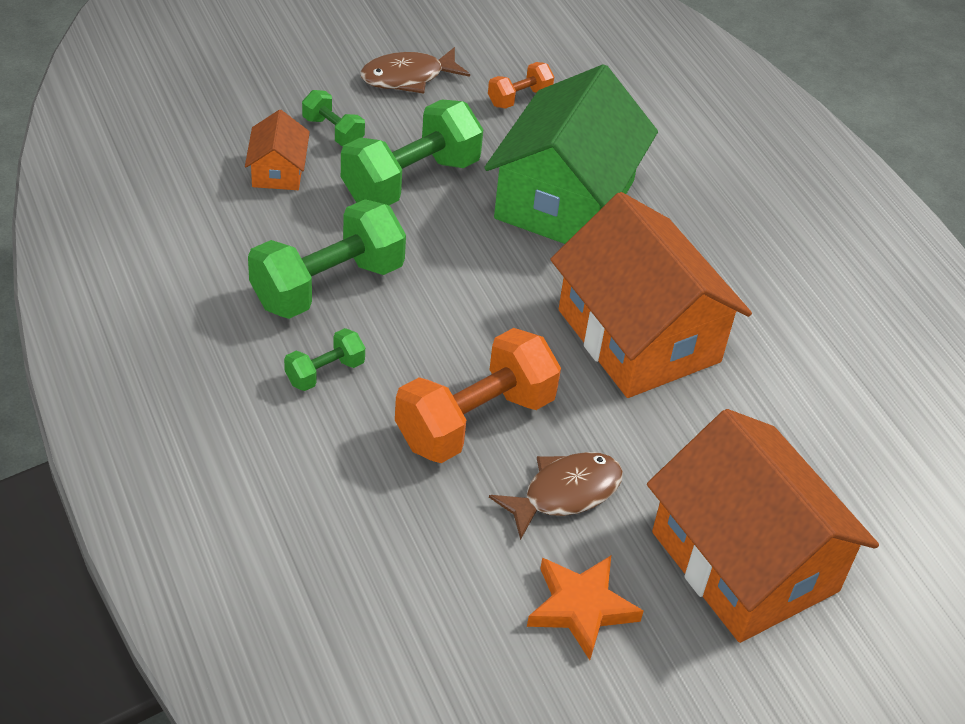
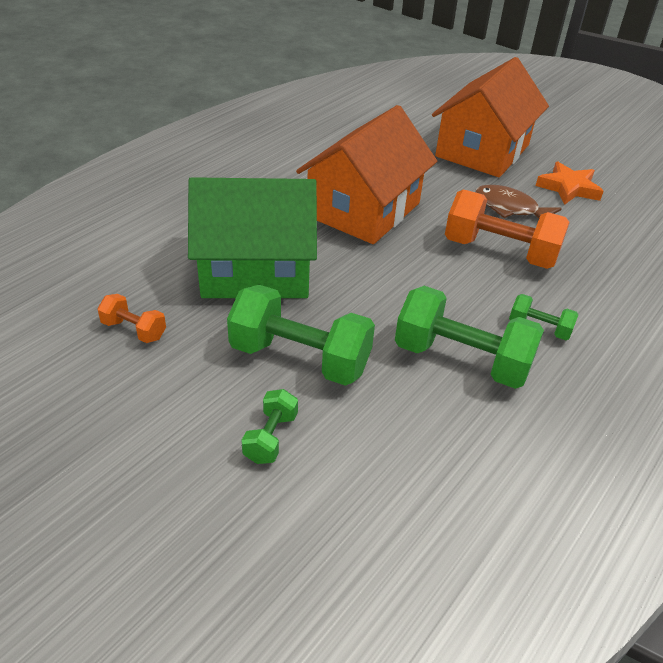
camera: 115 degrees left, 5 degrees down
(278, 171) = (359, 453): orange house -> none
(408, 77) = (144, 416): brown fish -> none

